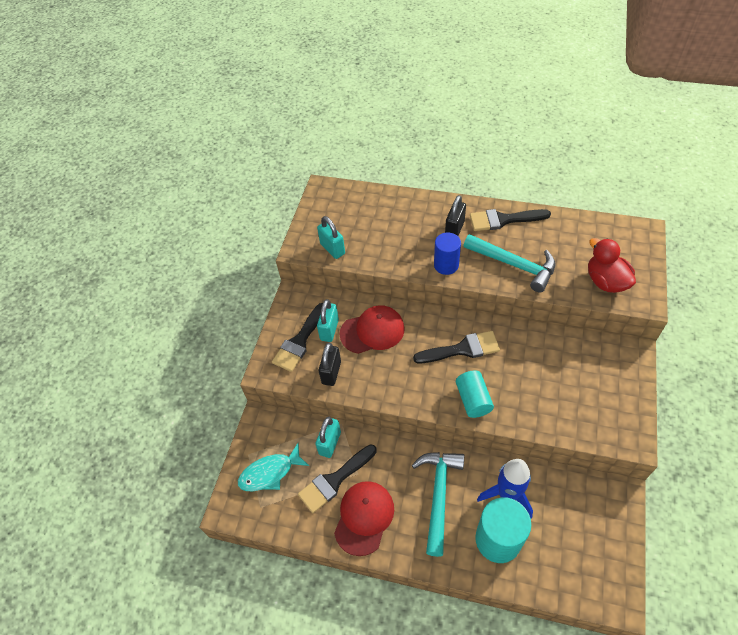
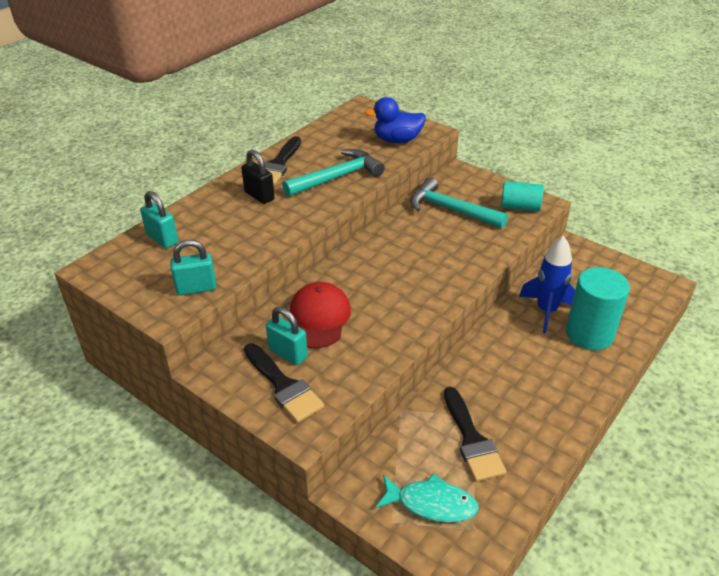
camera: 70 degrees left, 15 degrees down
(270, 473) = (431, 503): turquoise fish -> turquoise fish turned 75 degrees counterclockwise
(330, 443) = (421, 428): turquoise padlock -> turquoise padlock (162, 239)
(331, 372) = (350, 370): black padlock -> none
(364, 517) = (529, 427): red cap -> none
(438, 495) = (527, 358): turquoise hammer -> turquoise hammer (450, 210)
(446, 265) = (300, 215): blue cylinder -> none
(462, 349) = (390, 262): black brush -> none
(473, 400) = (452, 275): turquoise cylinder -> turquoise cylinder (520, 207)
(605, 281) = (397, 140): red duck -> blue duck

